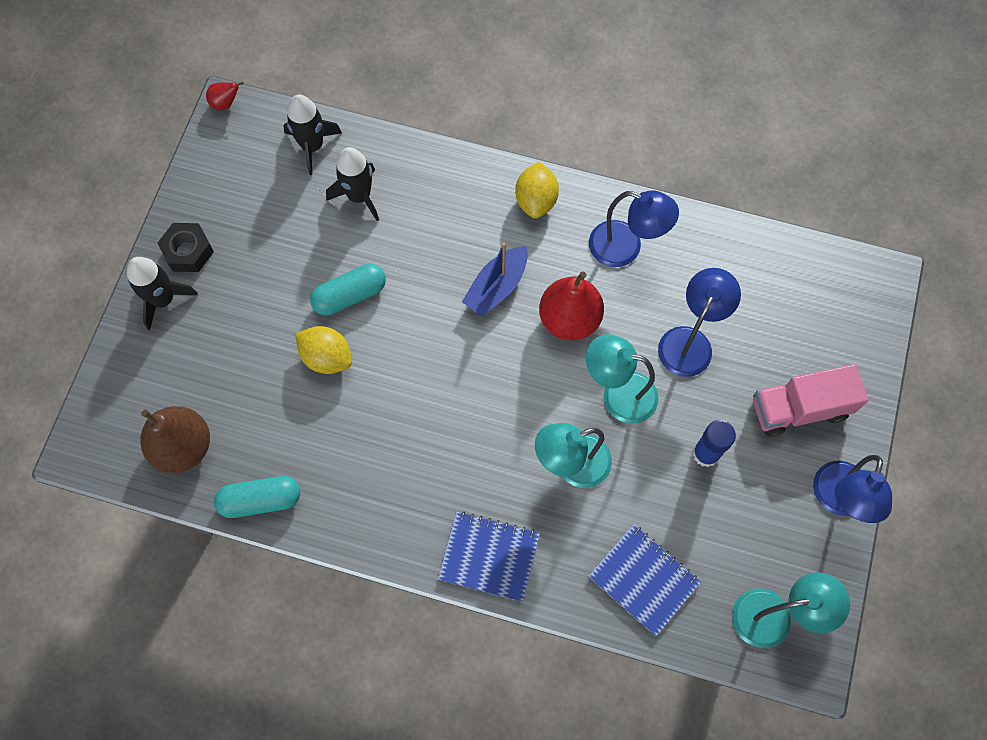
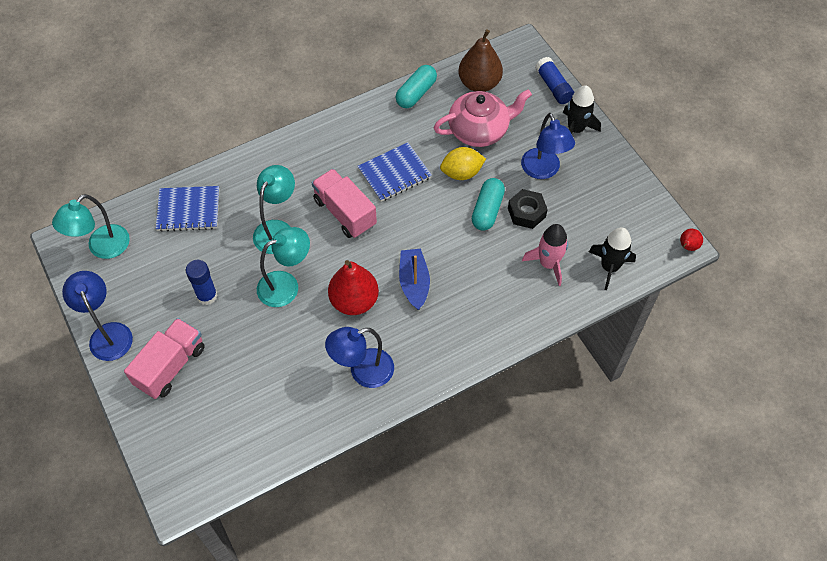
camera: 135 degrees right, 10 degrees down
(118, 368) = (553, 86): none -> blue glue stick
(188, 251) = (596, 159): black nut -> black nut (526, 212)
(252, 389) = (479, 130): none -> pink teapot
(359, 196) = (548, 263): black rocket -> pink rocket
(486, 421) = (345, 213): none -> pink truck
(489, 556) = (279, 158): blue notebook -> blue notebook (394, 173)
(536, 200) = (447, 352): yellow lemon -> none
(690, 341) = (271, 349): blue lamp -> blue lamp (543, 170)

